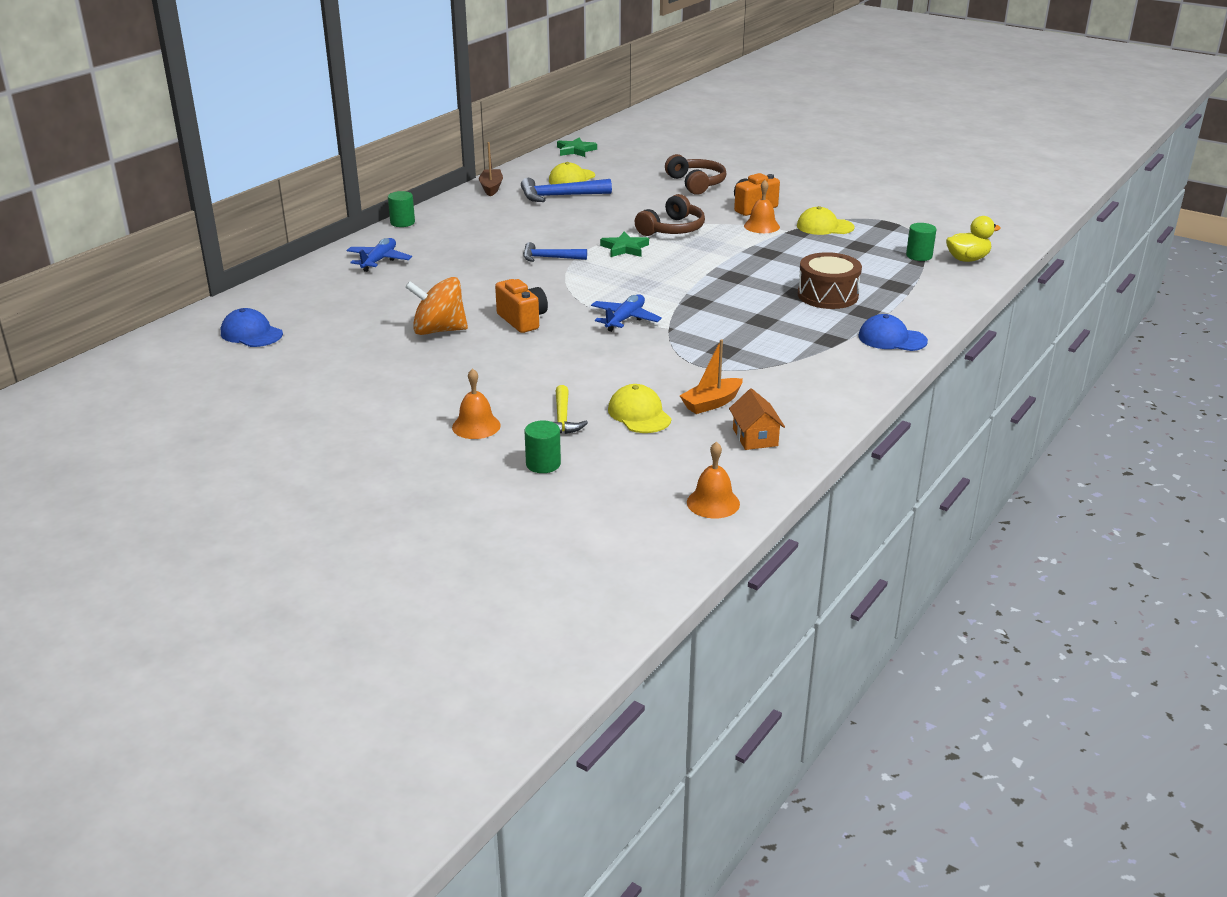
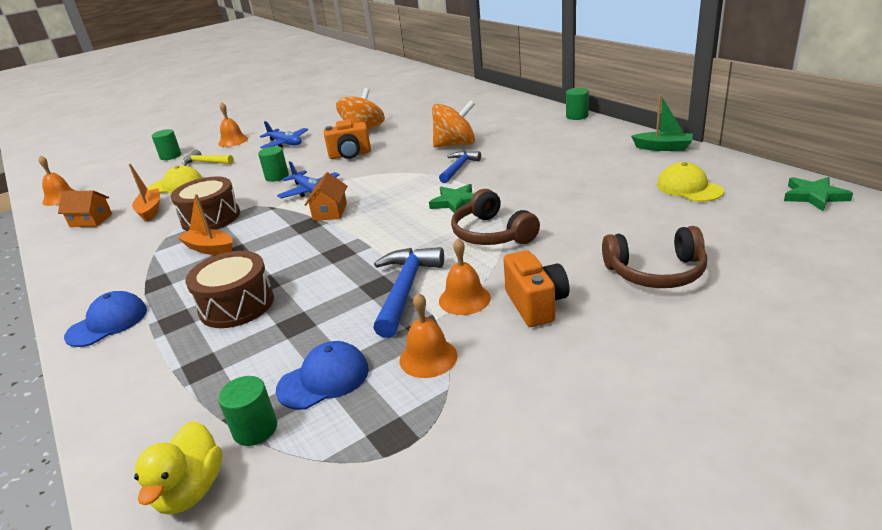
camera: 115 degrees right, 0 degrees up
(251, 333) = (411, 89): blue cap -> blue cap (324, 379)
(379, 261) = (499, 112): blue plane -> blue plane (285, 143)
(486, 268) = (455, 144): none -> orange spinning top
(491, 188) = (663, 147): brown boat -> green boat
(559, 196) = (626, 178): blue hammer -> blue hammer (406, 289)
(594, 349) = (277, 176): none -> green cylinder
(666, 297) = (330, 212): none -> orange house
(708, 356) = (211, 218): none -> brown drum
(763, 335) = (210, 248): none -> orange boat
(824, 227) = (428, 357): yellow cap -> orange bell

